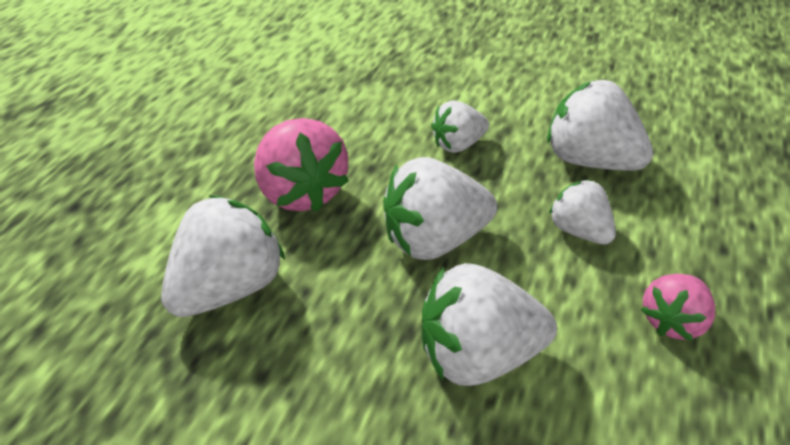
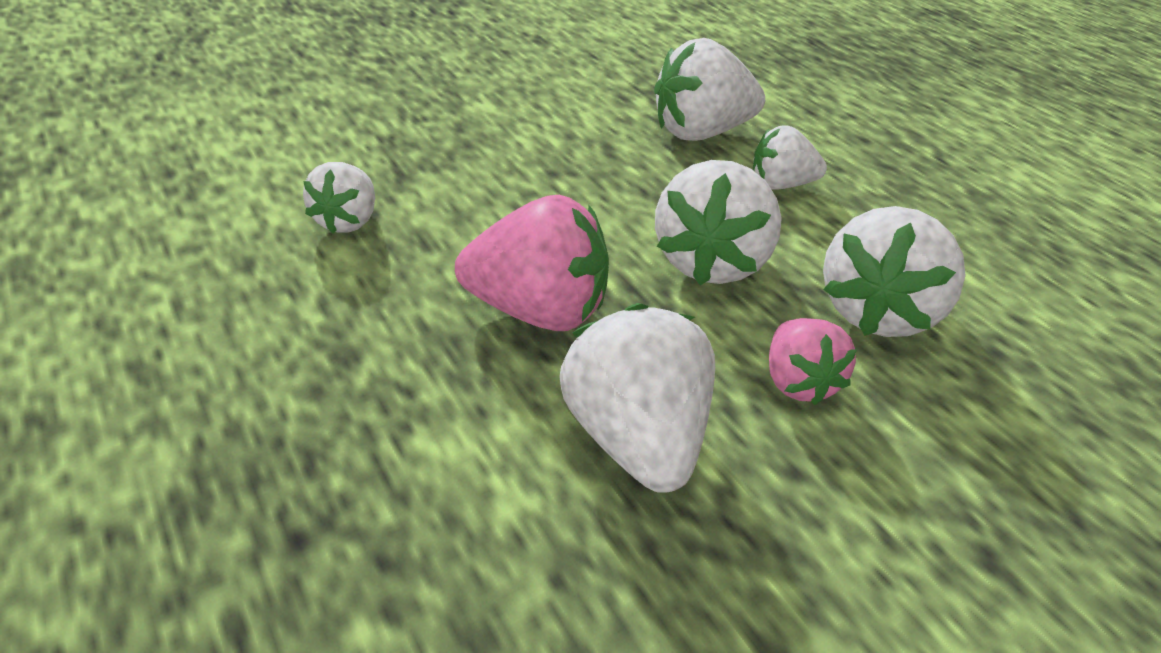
camera: 55 degrees left, 5 degrees down
(458, 144) = (593, 181): white strawberry -> white strawberry (347, 221)
(671, 320) = (917, 201): pink strawberry -> pink strawberry (798, 382)

